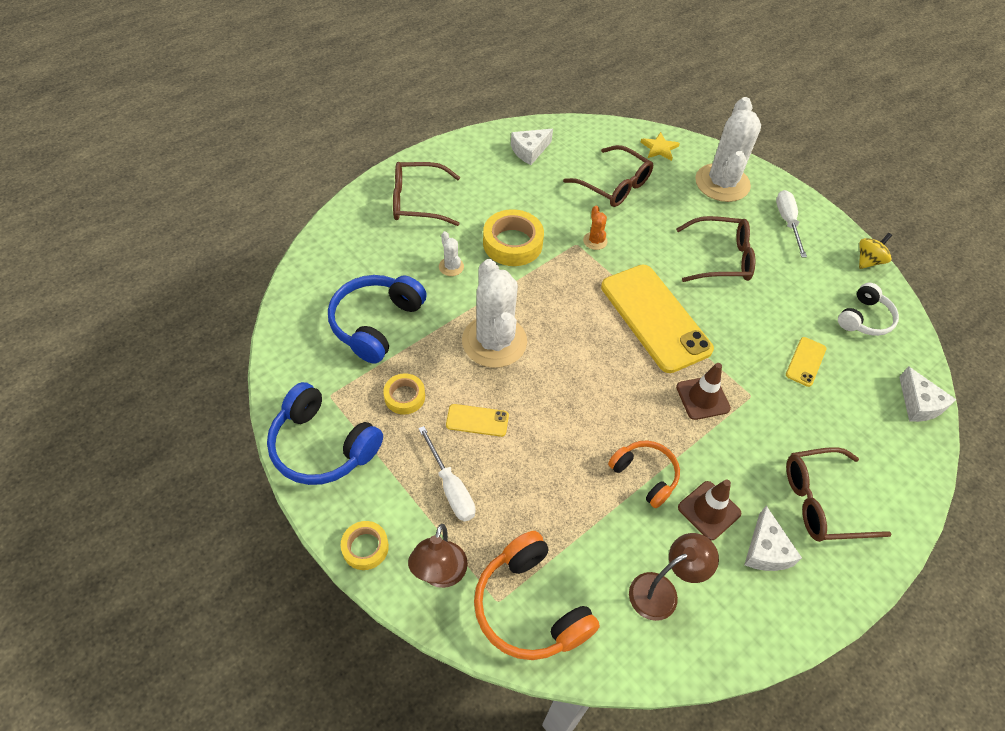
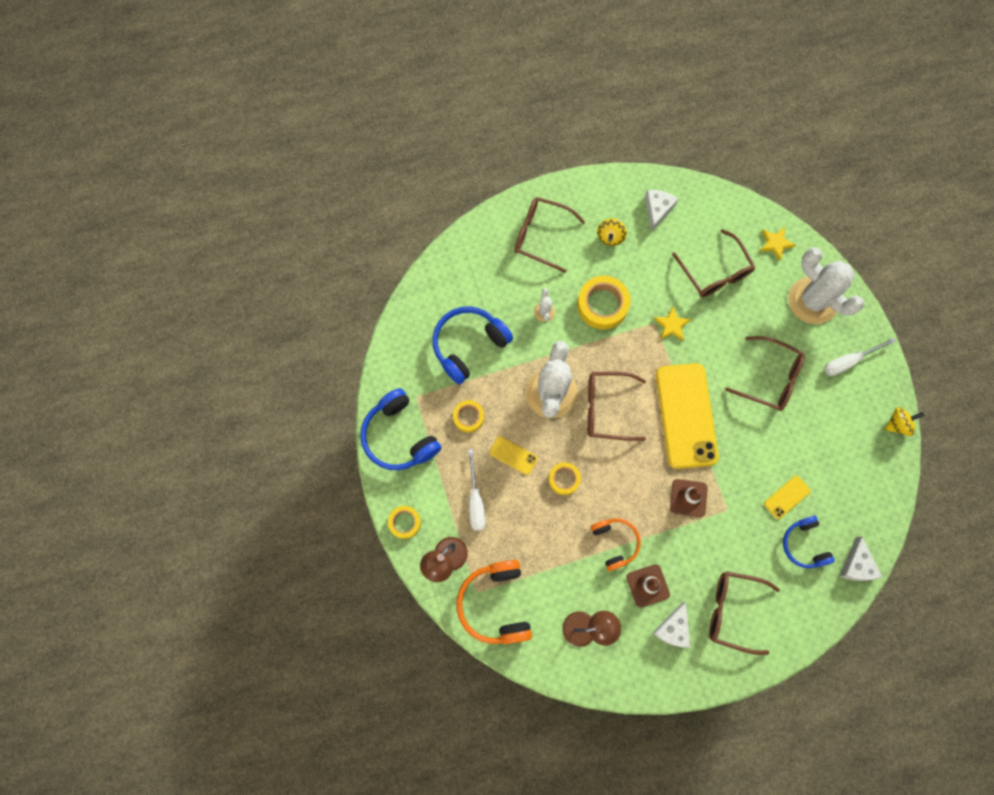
camera: 25 degrees right, 20 degrees up
(492, 184) = (610, 237): none -> yellow spinning top
(529, 151) = (657, 210): white cheese -> white cheese turned 120 degrees clockwise
(550, 426) = (564, 479): none -> yellow tape
(565, 337) = (607, 408): none -> brown glasses
(595, 241) = (671, 325): orange cactus -> yellow star
(722, 183) = (813, 300): white cactus -> white cactus turned 75 degrees counterclockwise
(787, 222) = (849, 361): white screwdriver -> white screwdriver turned 135 degrees counterclockwise
(853, 402) = (804, 544): none -> blue headphones
(864, 318) = (859, 477): white headphones -> none

